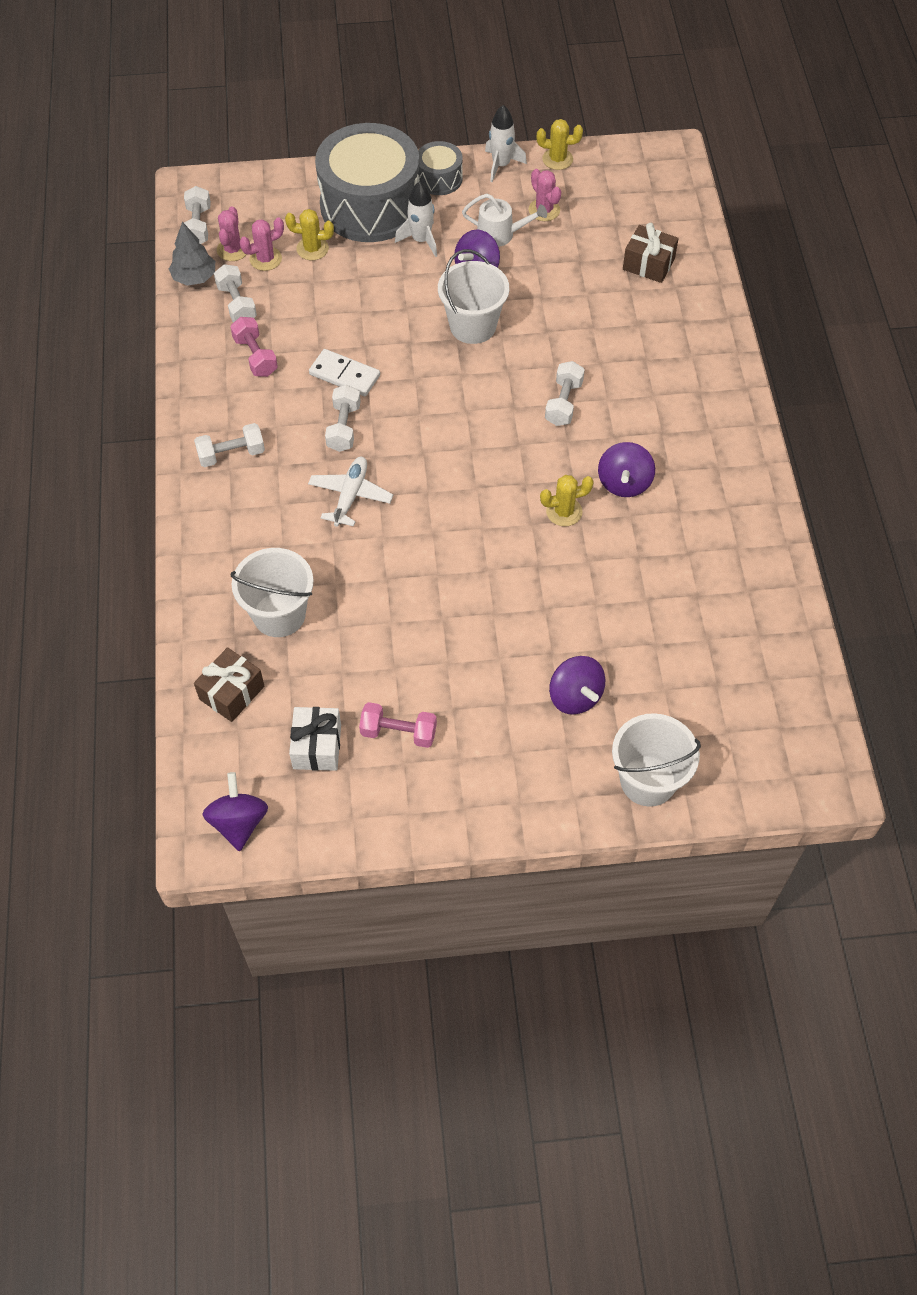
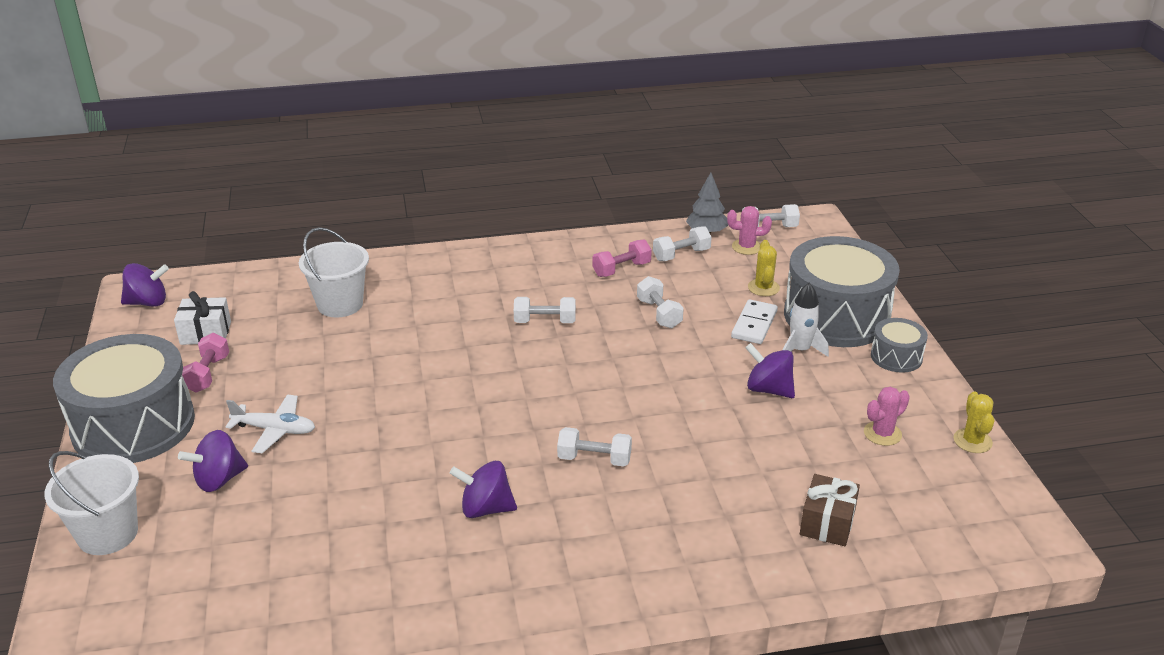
camera: 85 degrees right, 25 degrees down
(231, 454) = (509, 267): white dumbbell -> white dumbbell (659, 313)
(232, 693) = (267, 289): brown gift -> none
(265, 259) = (741, 264): pink cactus -> none
(344, 375) = (608, 317): white domino -> white domino (754, 324)
(350, 496) = (465, 331): white plane -> white plane (275, 430)
(473, 326) = (690, 390): white bucket -> none
(482, 791) = (133, 425): none -> grey drum
(500, 234) = (830, 403): white watering can -> none
(501, 165) = (939, 398): white rocket -> none
(564, 512) = (446, 464): yellow cactus -> none

